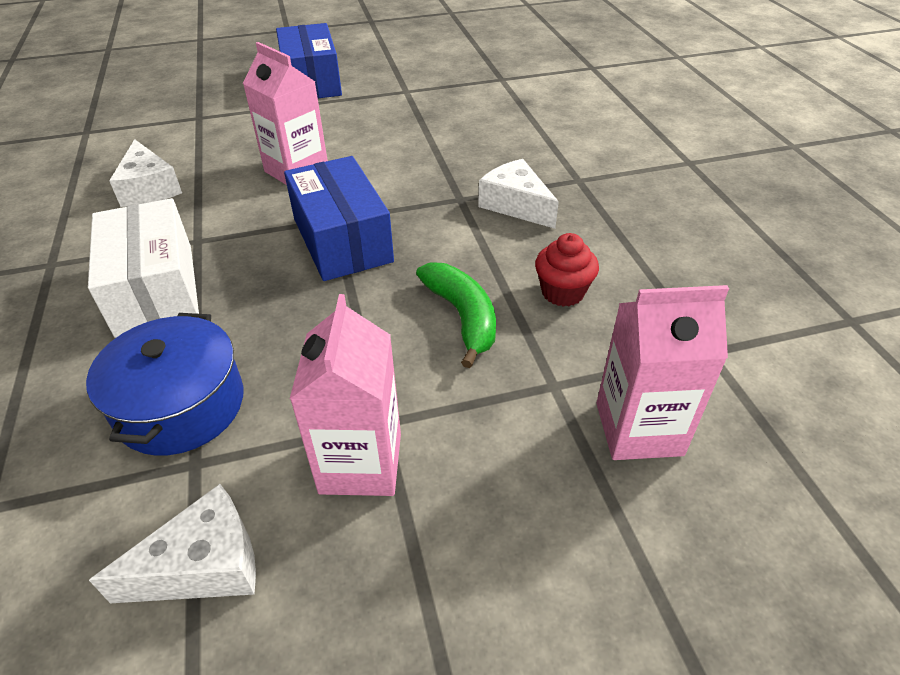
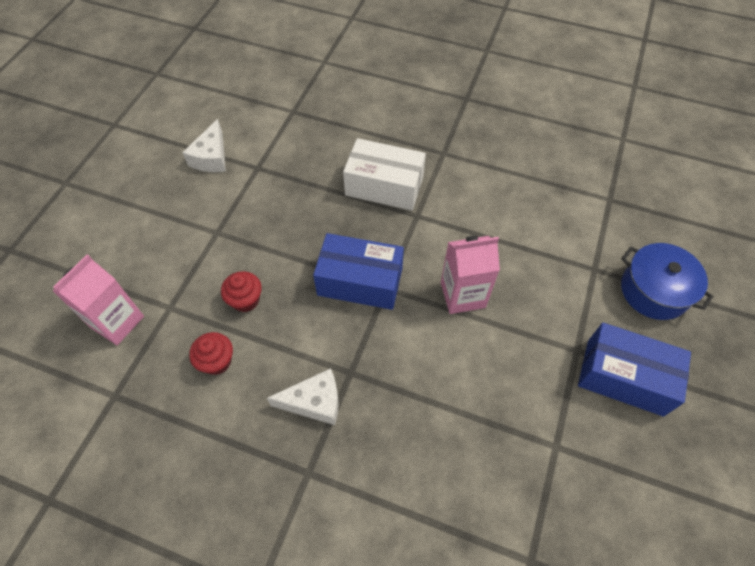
camera: 125 degrees right, 15 degrees up
(149, 188) = (497, 211): white cheese -> none
(181, 405) = (292, 172): blue pot -> blue pot (654, 290)
(361, 463) = (205, 215): pink carton -> none
(462, 317) = (245, 300): green banana -> red cupcake

